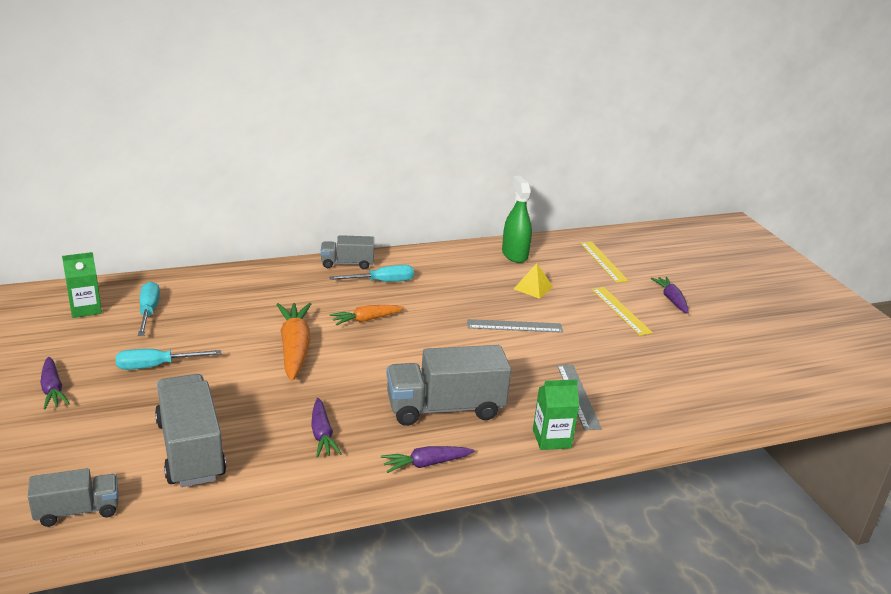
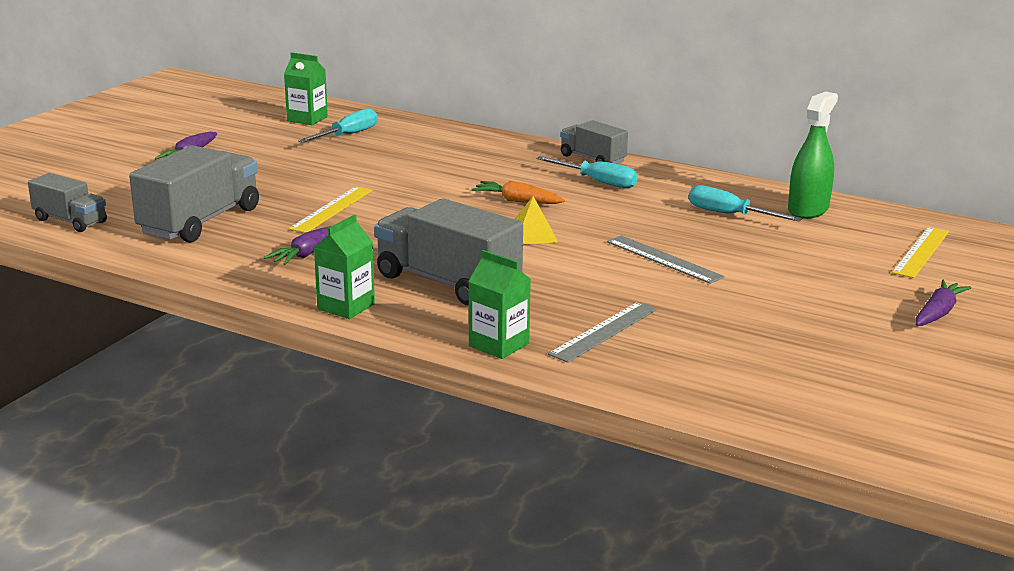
camera: 50 degrees right, 5 degrees down
(156, 366) = (282, 168): turquoise screwdriver -> turquoise screwdriver (729, 215)
(295, 348) = (409, 196): orange carrot -> none
(426, 464) = (346, 306): purple carrot -> green carton
(533, 287) = (763, 241): yellow pyramid -> yellow pyramid (532, 234)
(620, 310) = (834, 295): yellow ruler -> yellow ruler (331, 209)

